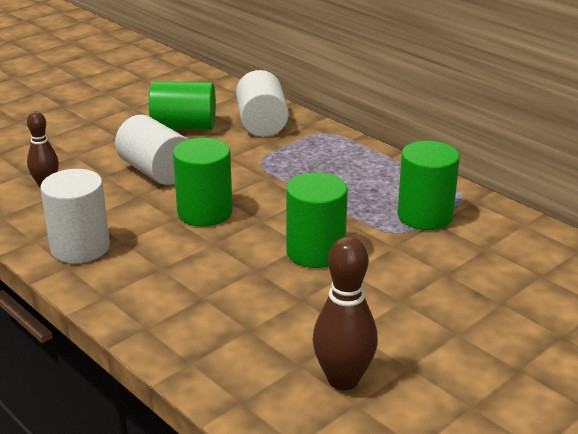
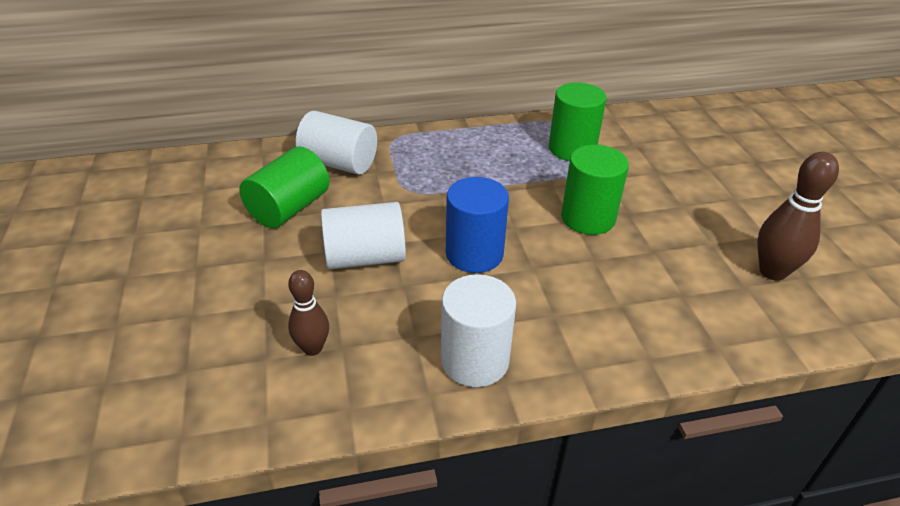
camera: 60 degrees left, 10 degrees up
(205, 212) = (474, 254): green cylinder -> blue cylinder

